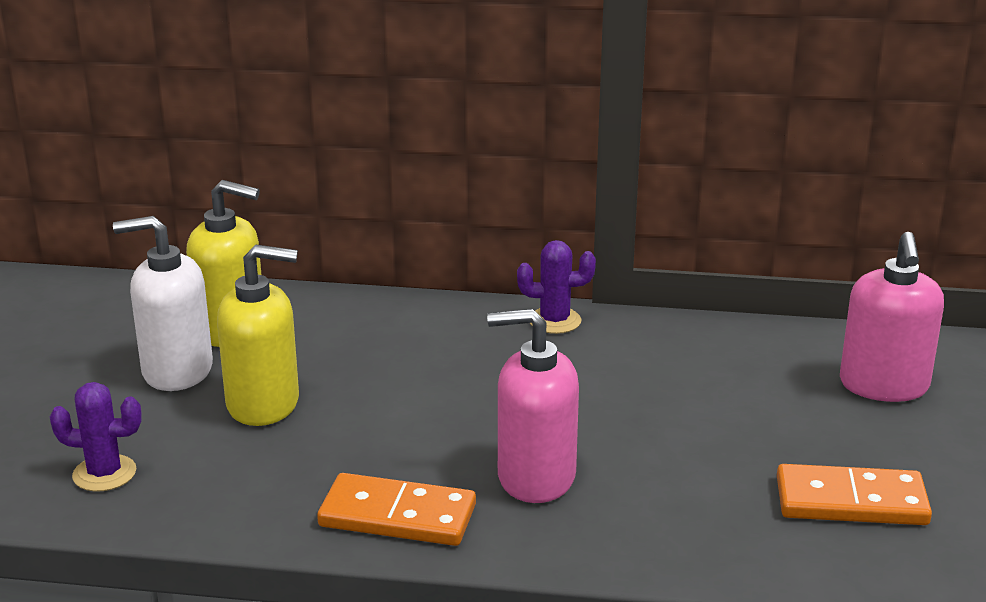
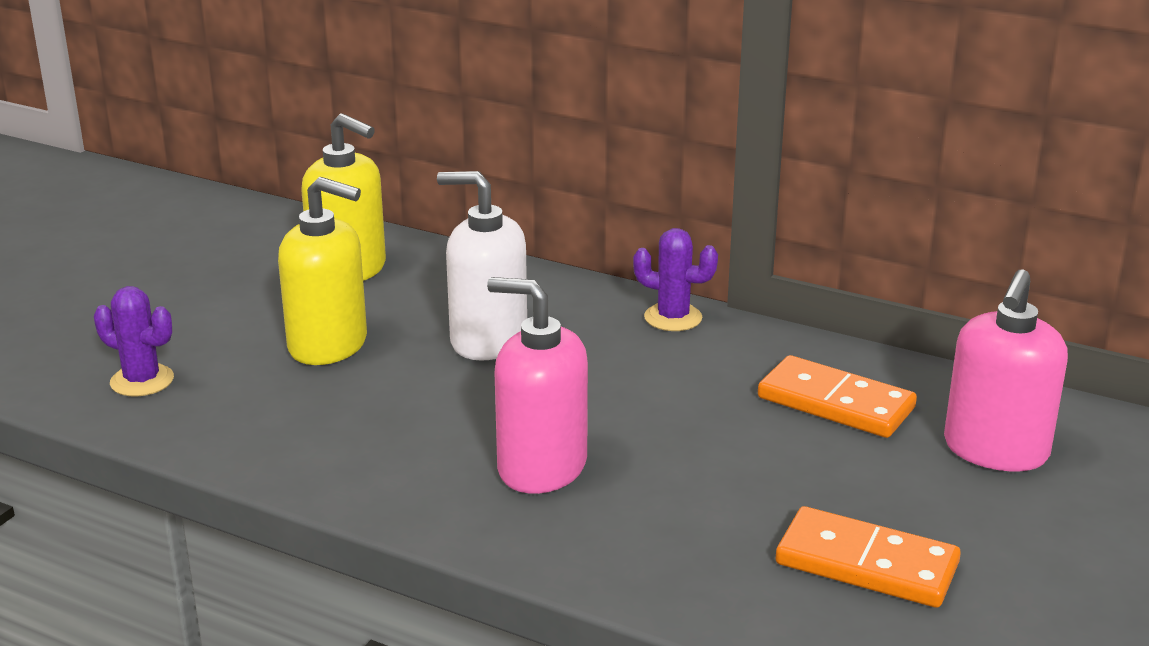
camera: 20 degrees right, 0 degrees up
(177, 371) = (271, 300): white soap dispenser -> white soap dispenser (488, 340)
(397, 516) = (378, 476): orange domino -> orange domino (835, 403)

